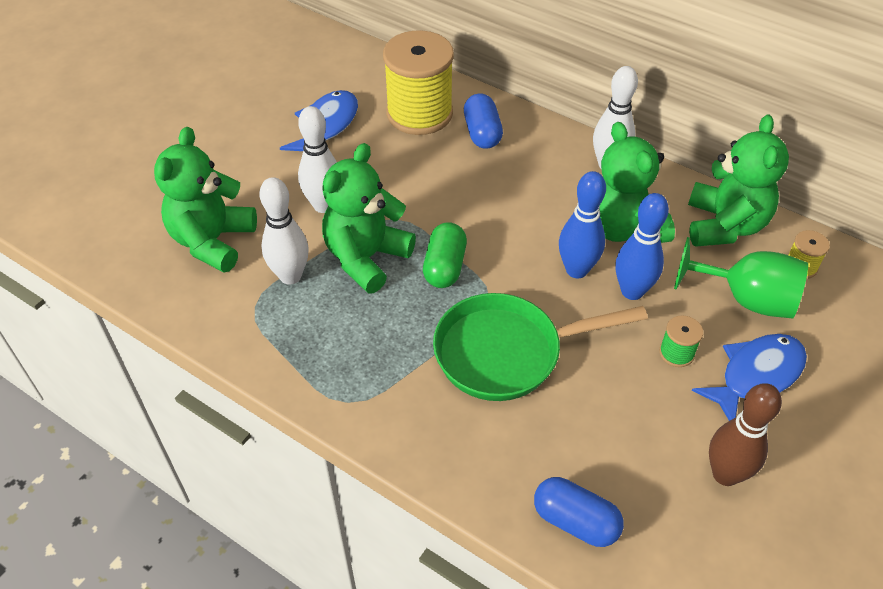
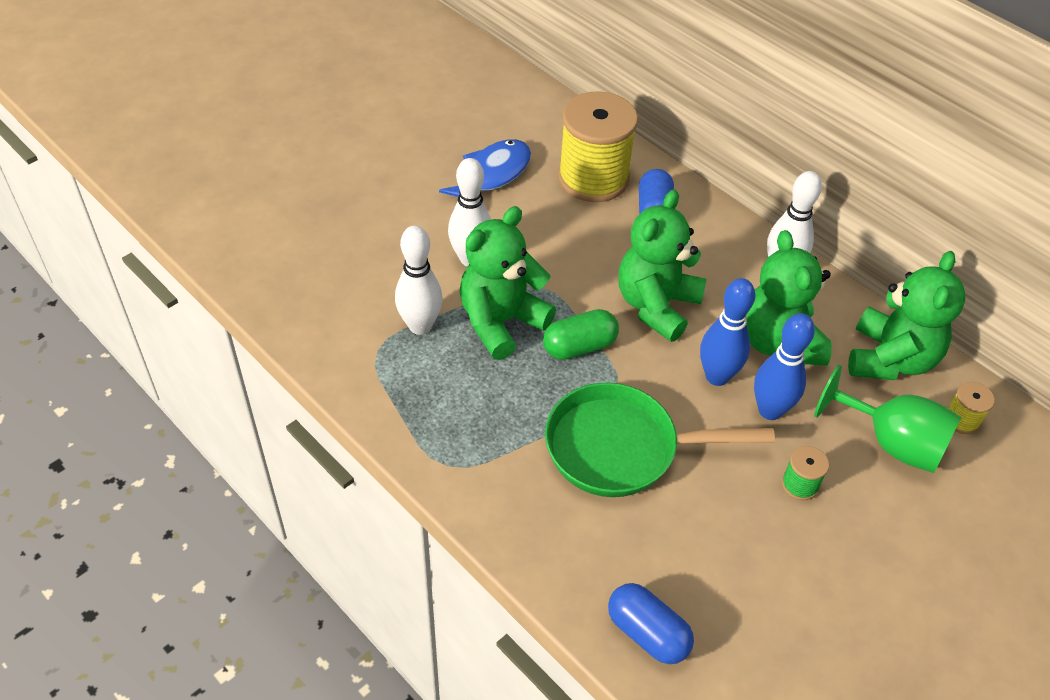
camera: 10 degrees right, 0 degrees up
(212, 241) = (351, 275): green teddy bear -> green teddy bear (656, 306)
(445, 267) = (579, 346): green capsule -> green capsule turned 45 degrees clockwise
(725, 474) = (816, 620): brown bowling pin -> none
(756, 376) = (878, 525): blue fish -> none

